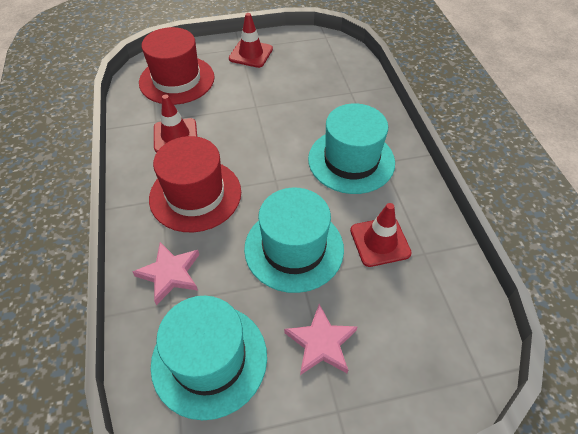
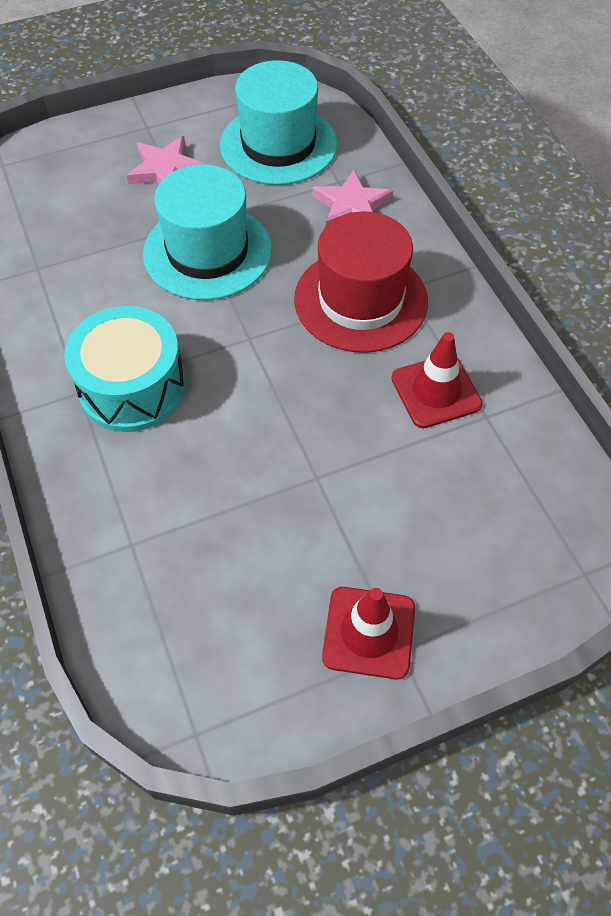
camera: 170 degrees right, 5 degrees up
(177, 80) = (498, 522): red hat -> none
(351, 160) = (132, 387): turquoise hat -> turquoise drum
(380, 242) = (95, 274): red traffic cone -> none

